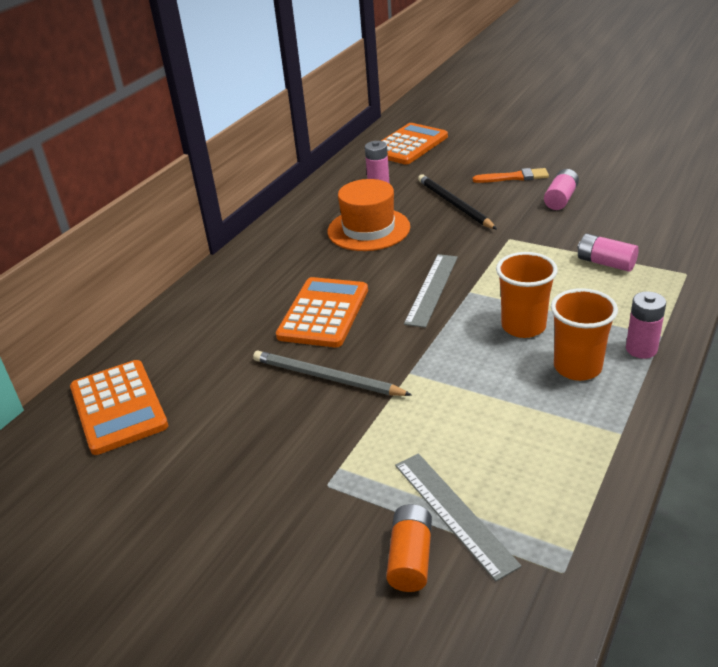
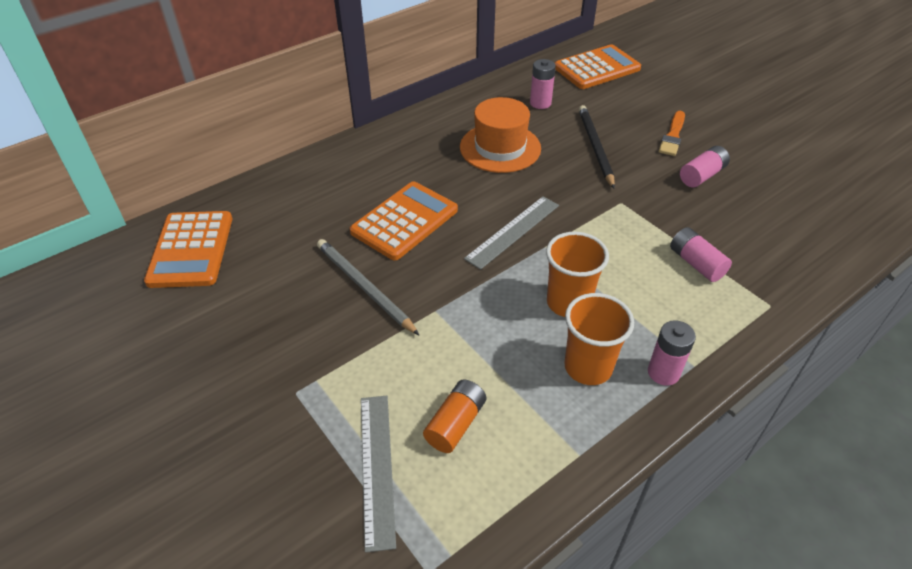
camera: 20 degrees right, 10 degrees up
(410, 558) = (313, 495): orange battery -> orange battery (455, 424)
(514, 177) = (672, 136): orange brush -> orange brush turned 90 degrees clockwise

